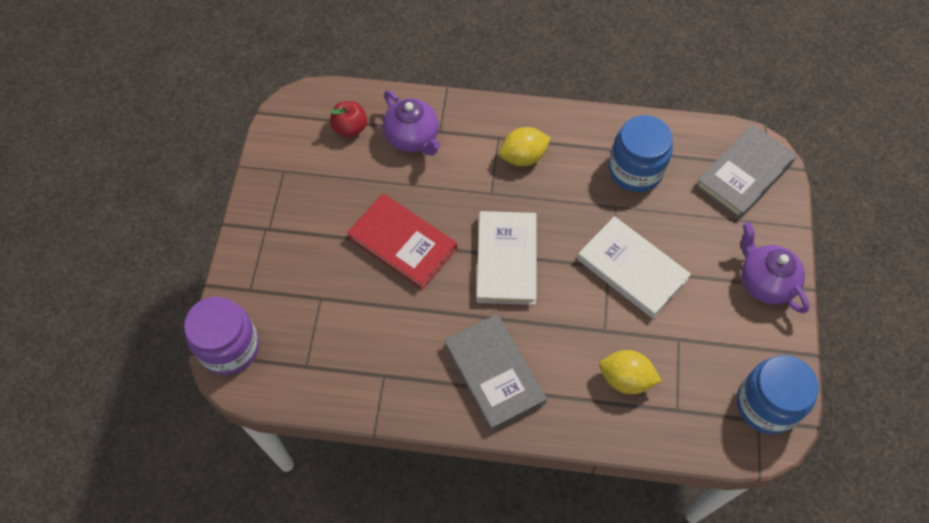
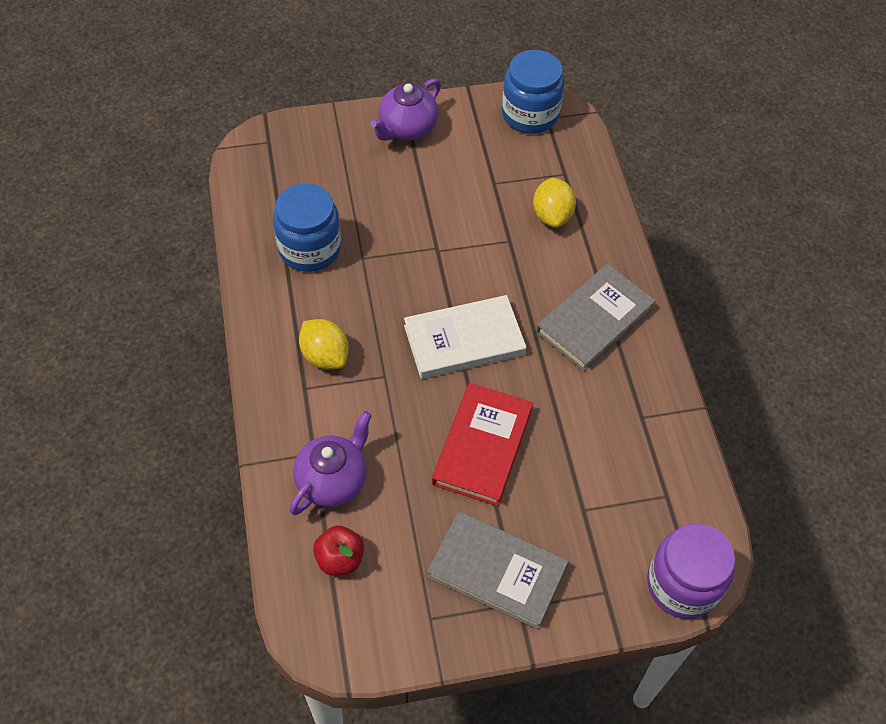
camera: 110 degrees left, 5 degrees down
(632, 269) = (432, 231): white book -> none
(744, 174) = (285, 158): grey book -> grey book (497, 572)

